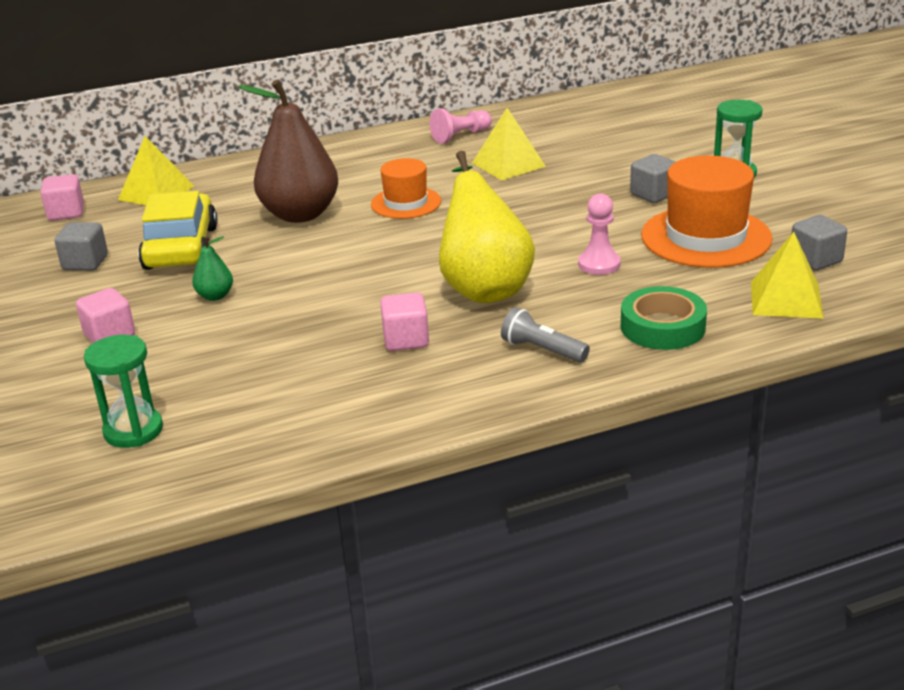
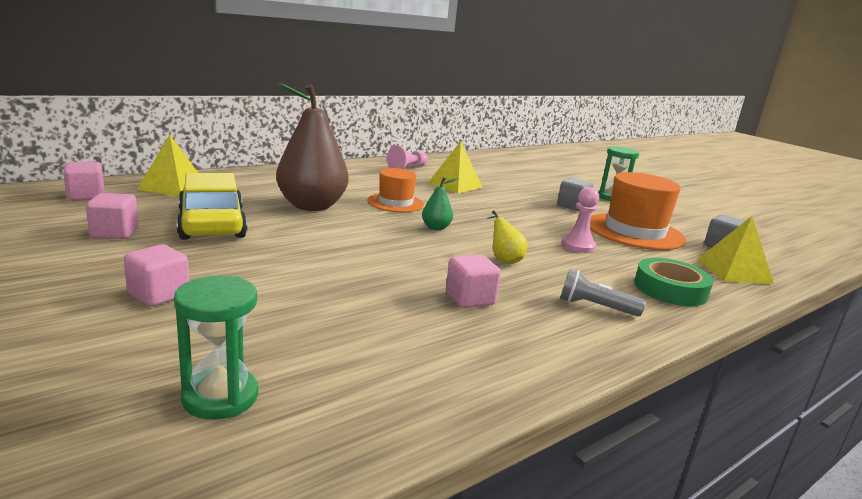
camera: 20 degrees left, 10 degrees down
(85, 263) = (115, 233): grey cube -> pink cube
(215, 296) = (262, 262): green pear -> green pear (436, 228)
(484, 287) = (504, 259): yellow pear -> yellow pear, size x0.43

